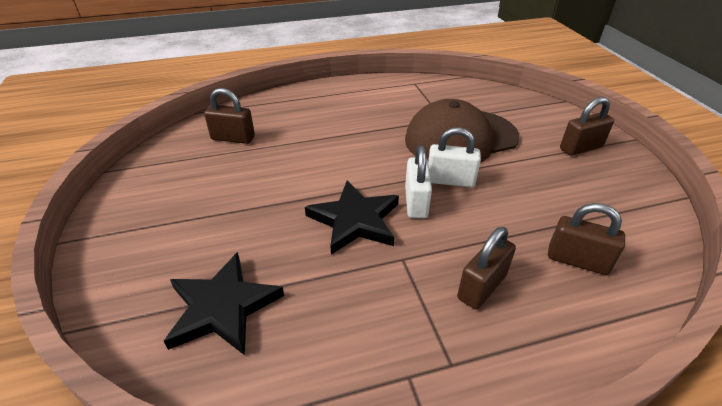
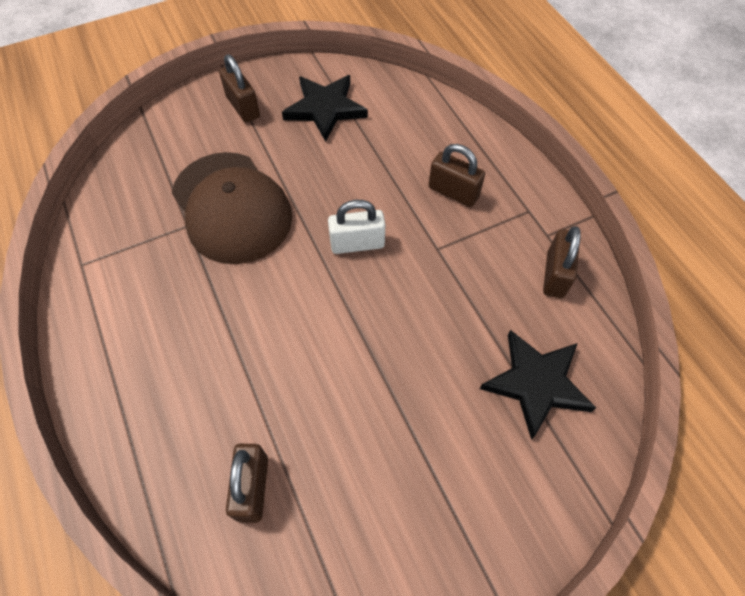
camera: 100 degrees left, 20 degrees up
(355, 220) = (396, 294): black star -> black star (325, 108)
(450, 180) = (315, 216): white padlock -> none
(577, 260) = (407, 131): brown padlock -> brown padlock (555, 275)

